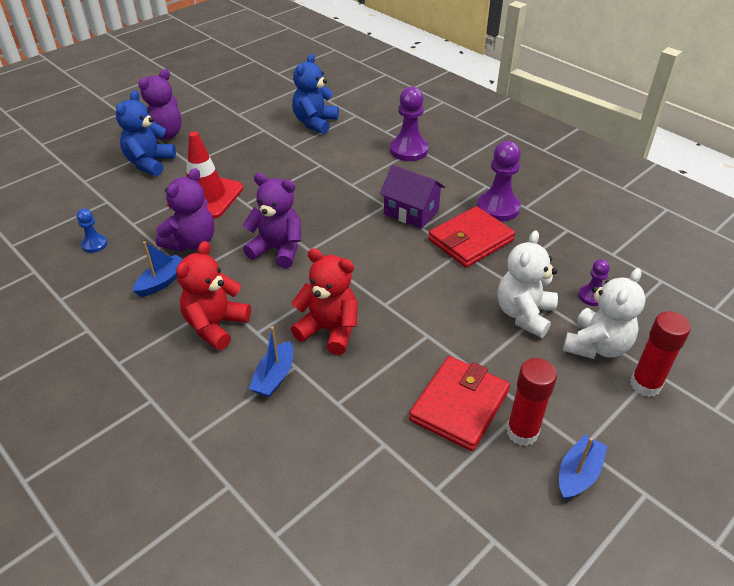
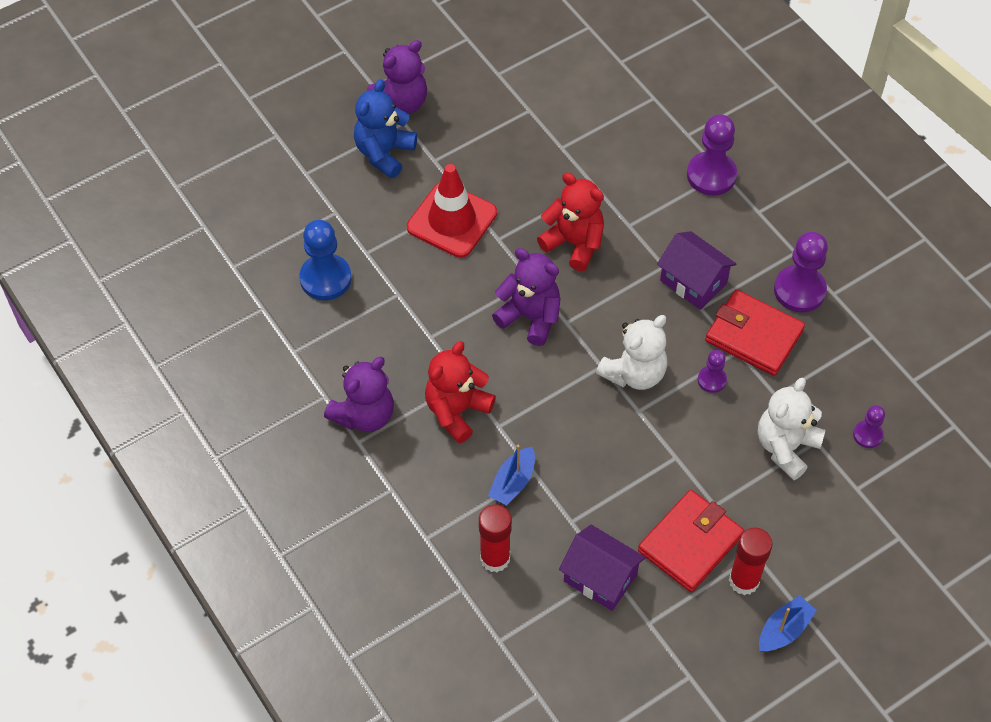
camera: 10 degrees right, 15 degrees up
(94, 244) = (325, 278): blue pawn -> blue pawn, size x1.84
(162, 282) = (401, 344): blue boat -> none
(191, 242) = (434, 291): purple teddy bear -> purple teddy bear (364, 415)
(315, 123) = (597, 106): blue teddy bear -> none
(329, 330) = (574, 435): red teddy bear -> red teddy bear (574, 243)
(375, 452) = (600, 578): none -> purple house
(444, 274) = (712, 380): none -> purple pawn
(470, 240) = (753, 336): red wallet -> red wallet turned 60 degrees clockwise
(596, 346) = (850, 498): white teddy bear -> white teddy bear (634, 373)
(645, 385) = (884, 550): red glue stick -> red glue stick (495, 558)

